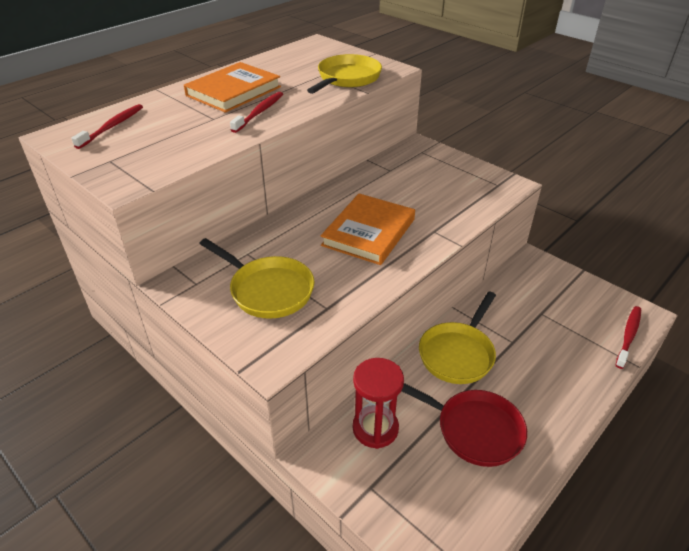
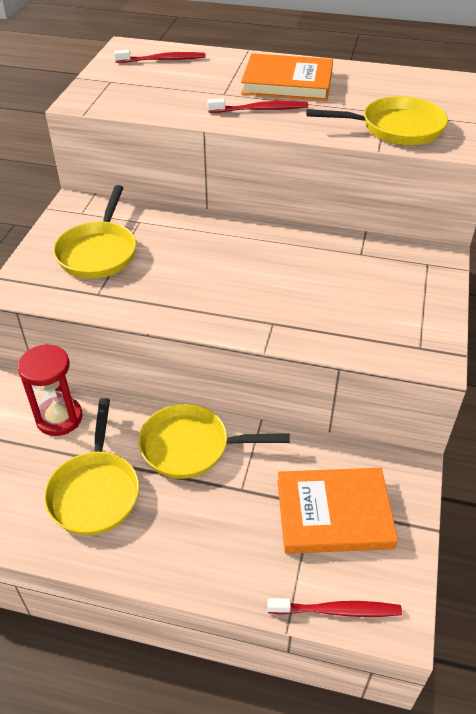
camera: 60 degrees right, 5 degrees up
(369, 232) = (231, 279): orange book -> orange book (334, 514)
(473, 429) = (95, 491): red pan -> yellow pan

